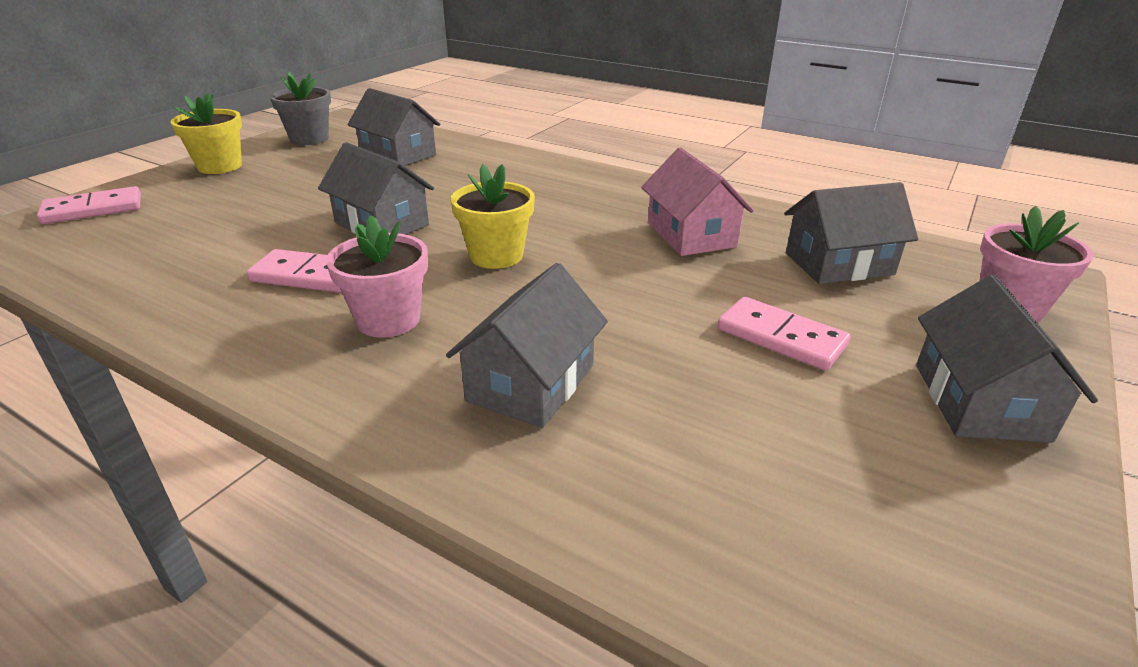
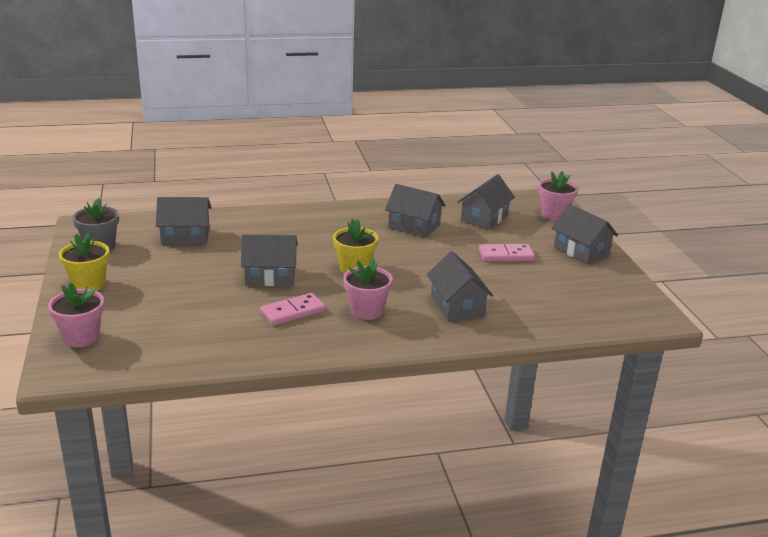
camera: 45 degrees left, 5 degrees down
(93, 209) = (81, 337): pink domino -> pink flower pot
(691, 235) = (414, 226): pink house -> grey house

